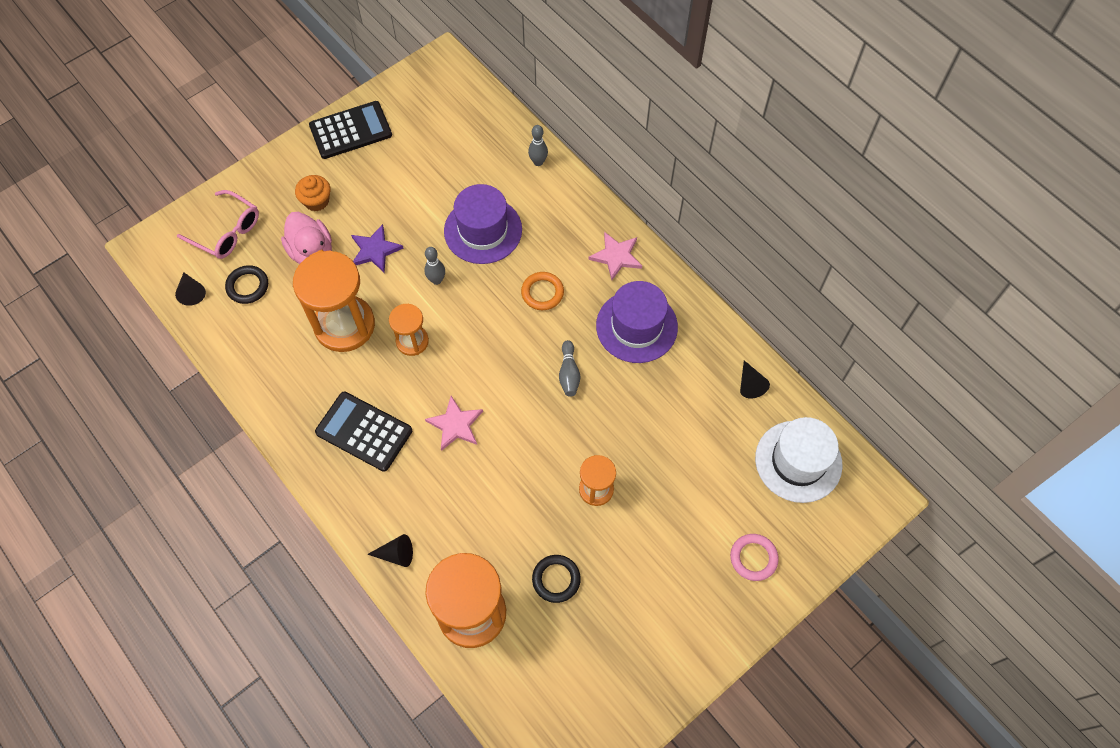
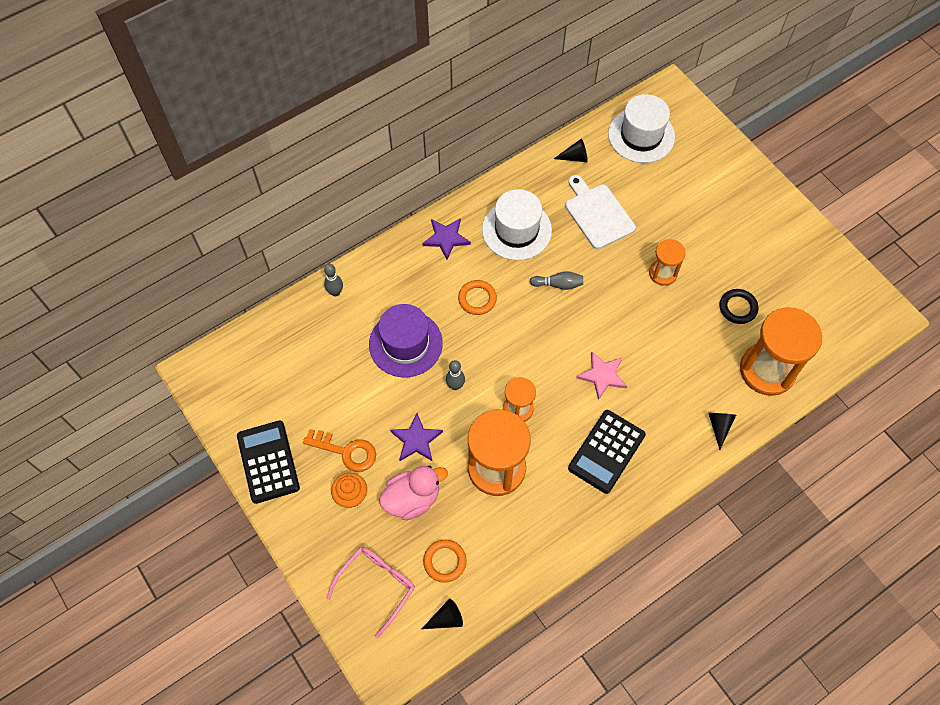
camera: 85 degrees left, 0 degrees up
(247, 286) = (445, 561): black ring -> orange ring
(362, 191) = (346, 451): none -> orange key
(616, 256) = (446, 238): pink star -> purple star
(636, 326) = (516, 230): purple hat -> white hat
(671, 412) = (597, 214): none -> white cutting board
(753, 558) = (718, 174): pink ring -> none

